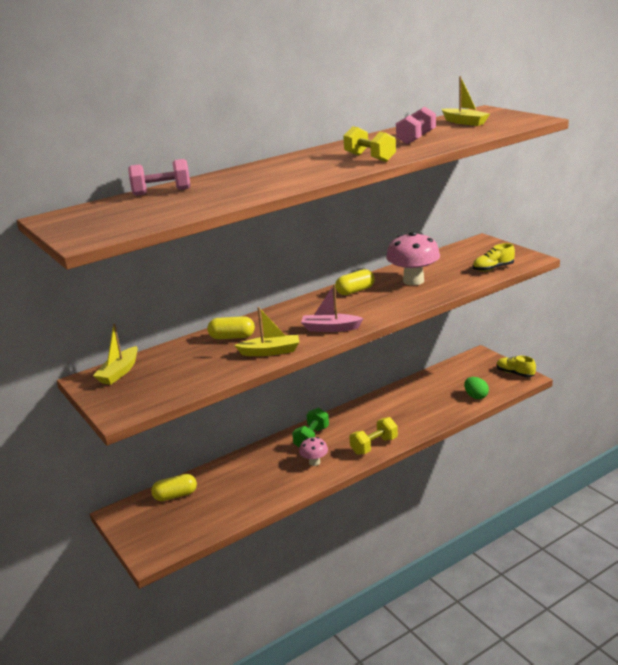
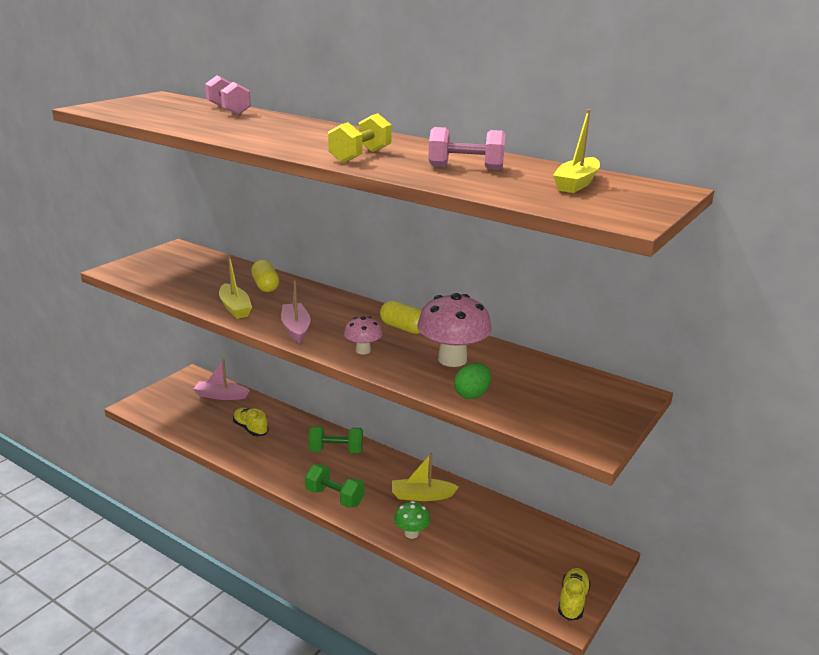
camera: 65 degrees right, 0 degrees up
(119, 372) = (189, 256): yellow boat -> yellow boat (422, 496)
(175, 495) = (221, 396): yellow capsule -> pink boat
(314, 462) = (291, 462): pink mushroom -> pink mushroom (363, 350)
(374, 446) = (334, 497): yellow dumbbell -> green dumbbell
(431, 418) = (411, 533): none -> green mushroom
(476, 396) = (485, 567): green egg -> green egg (472, 395)
(493, 268) = (529, 413): yellow shoe -> yellow shoe (250, 429)

